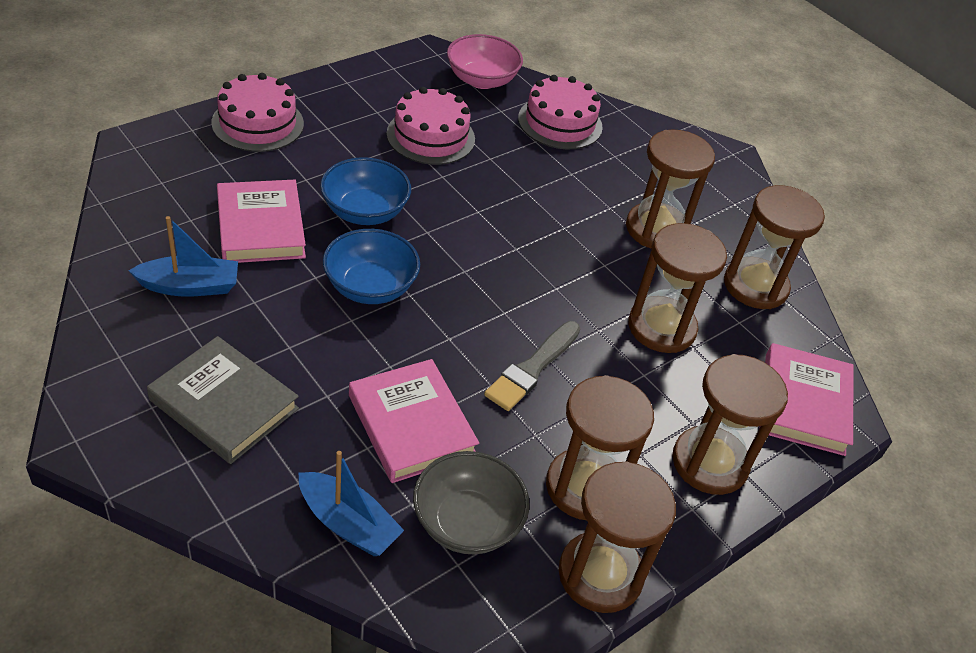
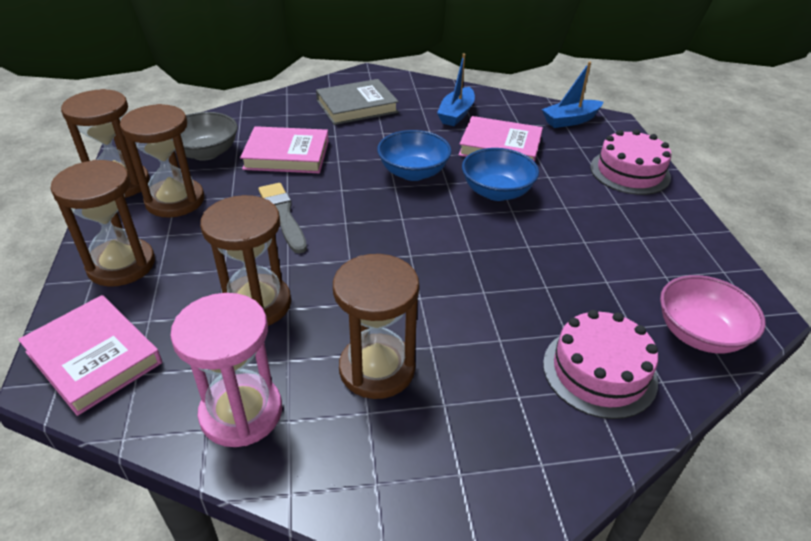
camera: 125 degrees right, 5 degrees down
(348, 523) = (247, 121): blue boat -> blue boat (570, 120)
(430, 136) = (592, 258): pink cake -> none
(755, 286) = (241, 412): brown hourglass -> pink hourglass

